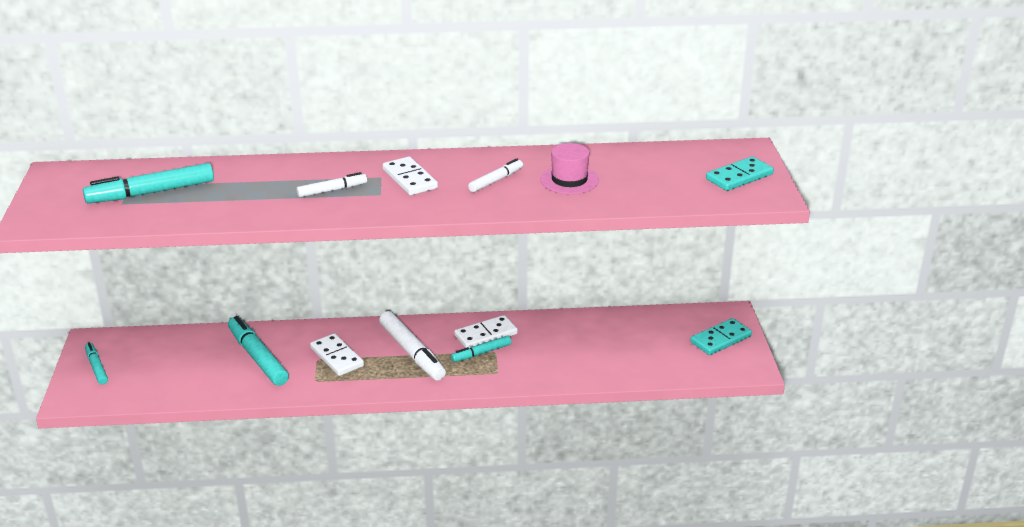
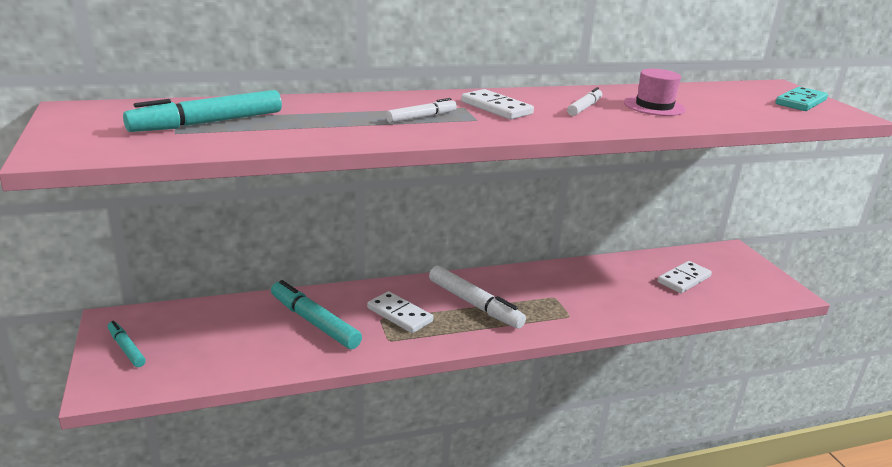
camera: 15 degrees left, 5 degrees down
(481, 353) = (542, 299): turquoise marker -> none
(486, 335) = (535, 282): white domino -> white domino (684, 279)
(721, 339) = (744, 271): turquoise domino -> none

